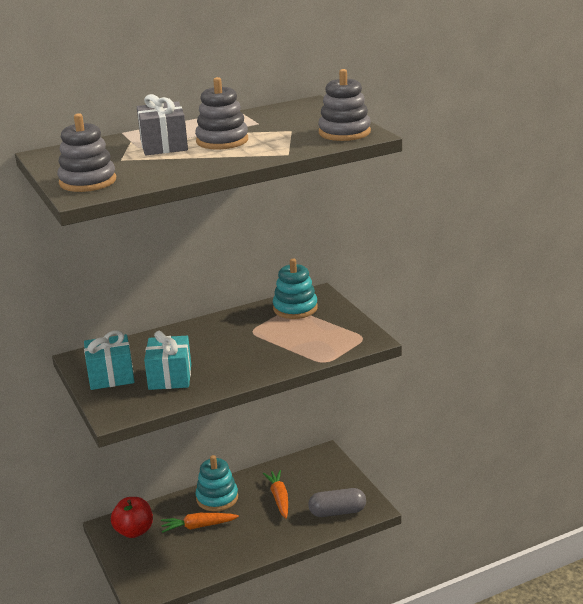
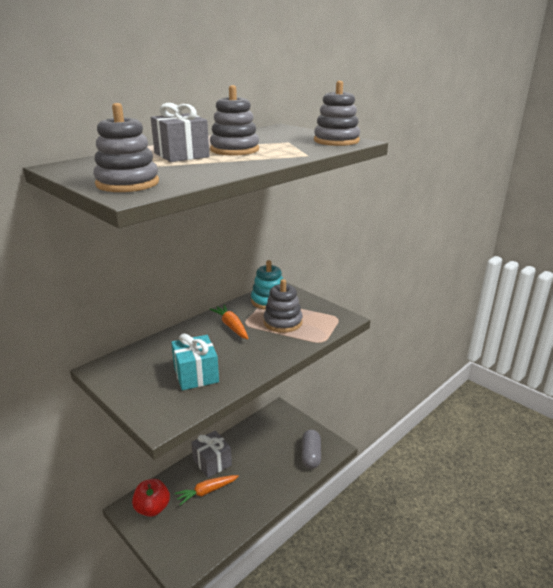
camera: 20 degrees left, 0 degrees up
(111, 376) = (139, 382): turquoise gift -> none
(217, 498) = (212, 462): turquoise stacking toy -> grey gift
(279, 498) = (261, 452): orange carrot -> orange carrot (231, 326)
(295, 335) = (283, 322): none -> grey stacking toy
(337, 512) = (311, 455): grey capsule -> grey capsule turned 60 degrees counterclockwise

